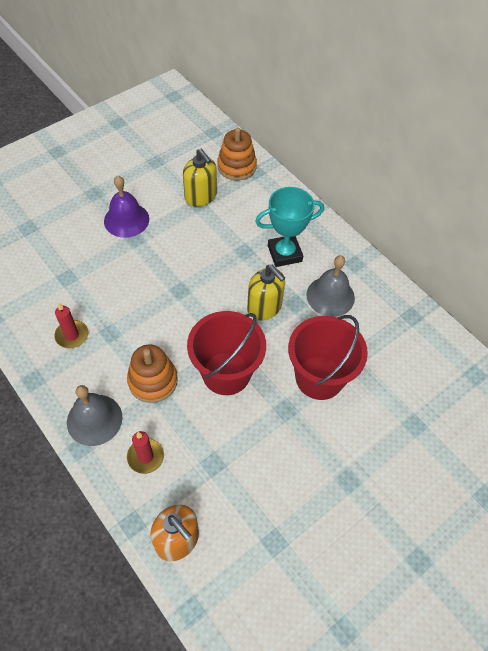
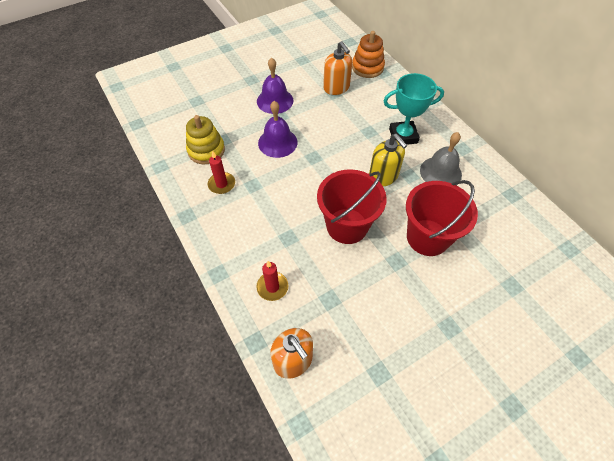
camera: 10 degrees right, 0 degrees up
(48, 293) = (206, 150): none -> yellow stacking toy
(94, 419) = (233, 252): grey bell -> none
(135, 275) = (277, 142): none -> purple bell
(153, 380) = (284, 226): orange stacking toy -> none
(201, 196) = (336, 88): yellow soap dispenser -> orange soap dispenser

